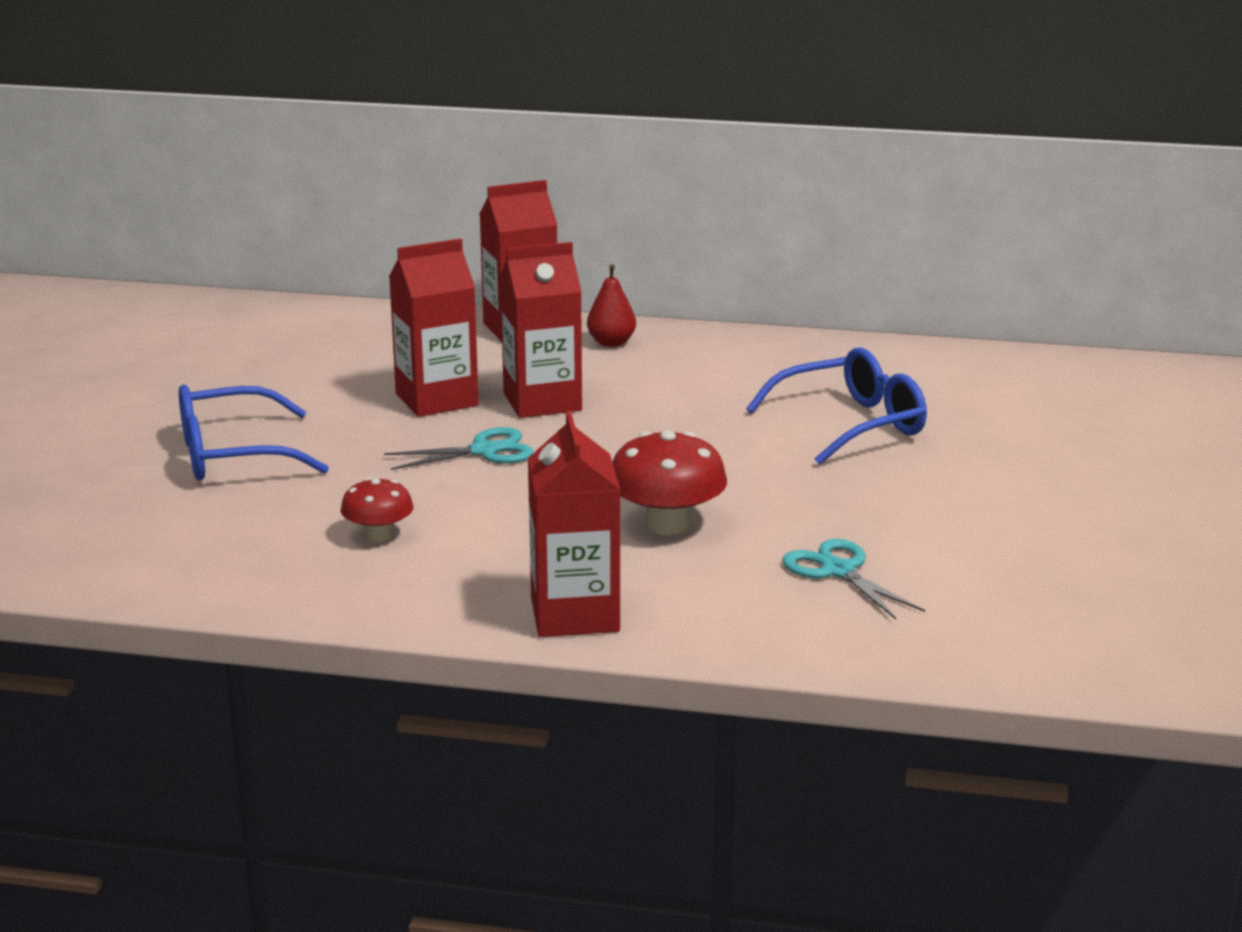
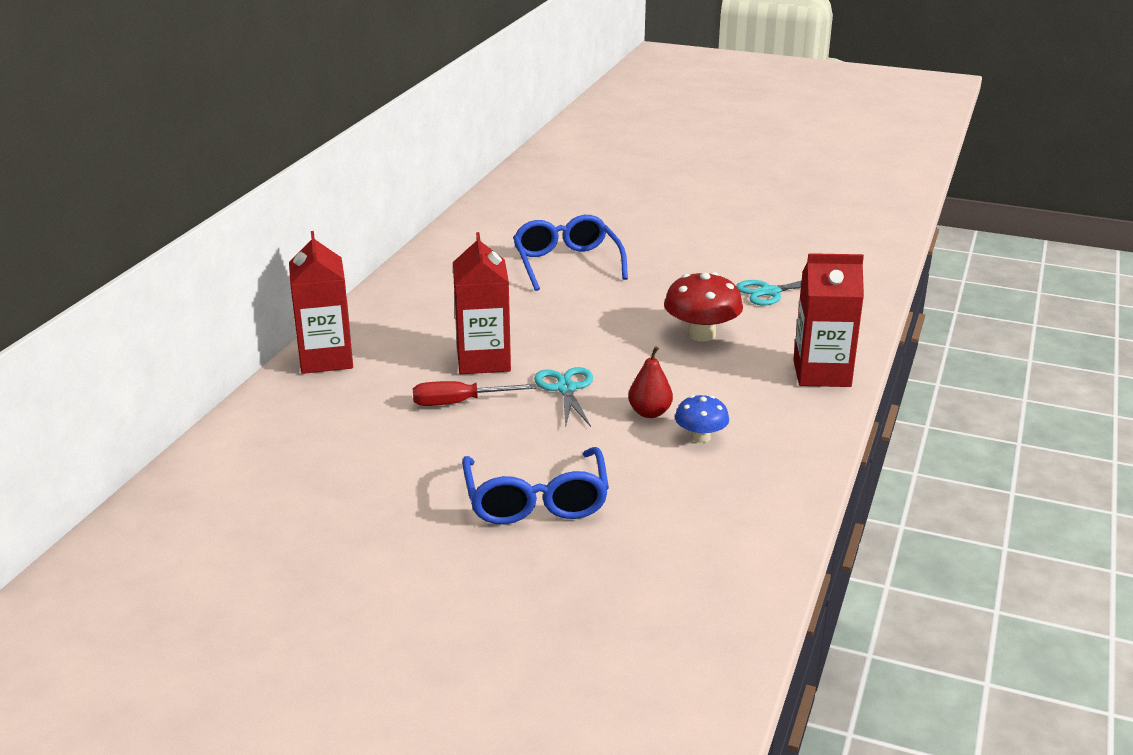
camera: 80 degrees left, 5 degrees up
(378, 535) = (700, 437): red mushroom -> blue mushroom
(436, 400) = (459, 403): red carton -> red screwdriver
(611, 343) = (379, 325): red pear -> red pear (649, 413)

